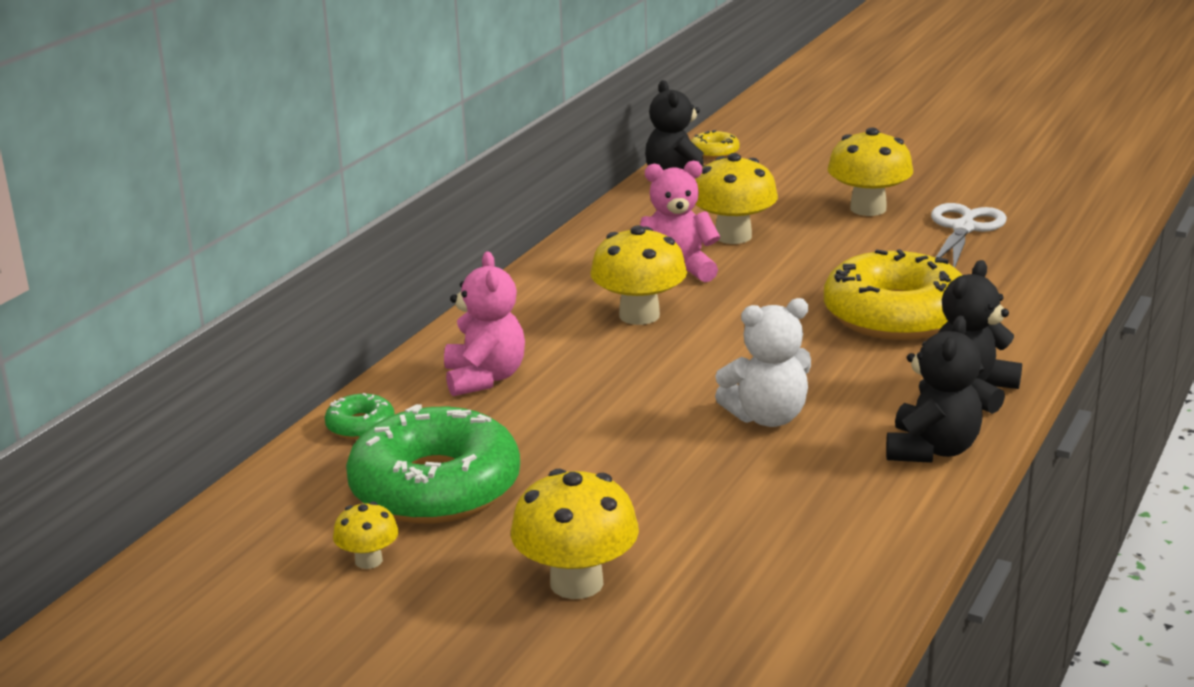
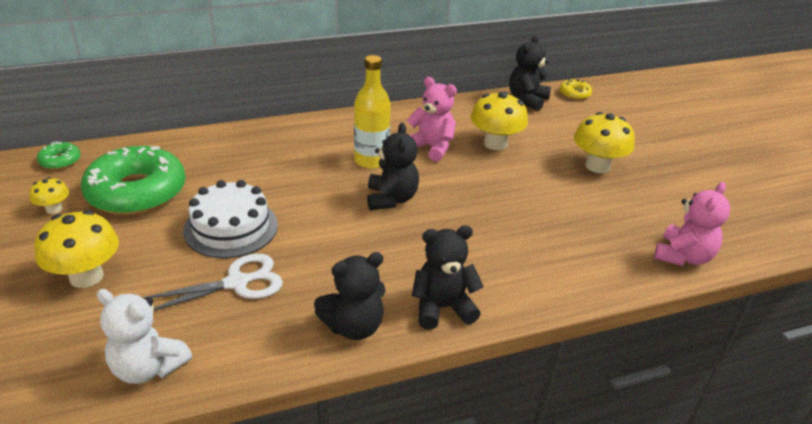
camera: 40 degrees right, 10 degrees up
(360, 426) = (171, 146): green donut -> green donut (60, 161)
(484, 378) = (252, 153): pink teddy bear -> pink teddy bear (683, 256)
(630, 452) = (231, 227): none -> white cake
(639, 315) = (371, 160): yellow mushroom -> yellow bottle
(738, 337) = (391, 199): none -> black teddy bear
(767, 417) = (318, 251): white teddy bear -> white teddy bear (148, 368)
(895, 315) = (490, 236): yellow donut -> none
(963, 229) = (631, 207): white scissors -> white scissors (236, 283)

